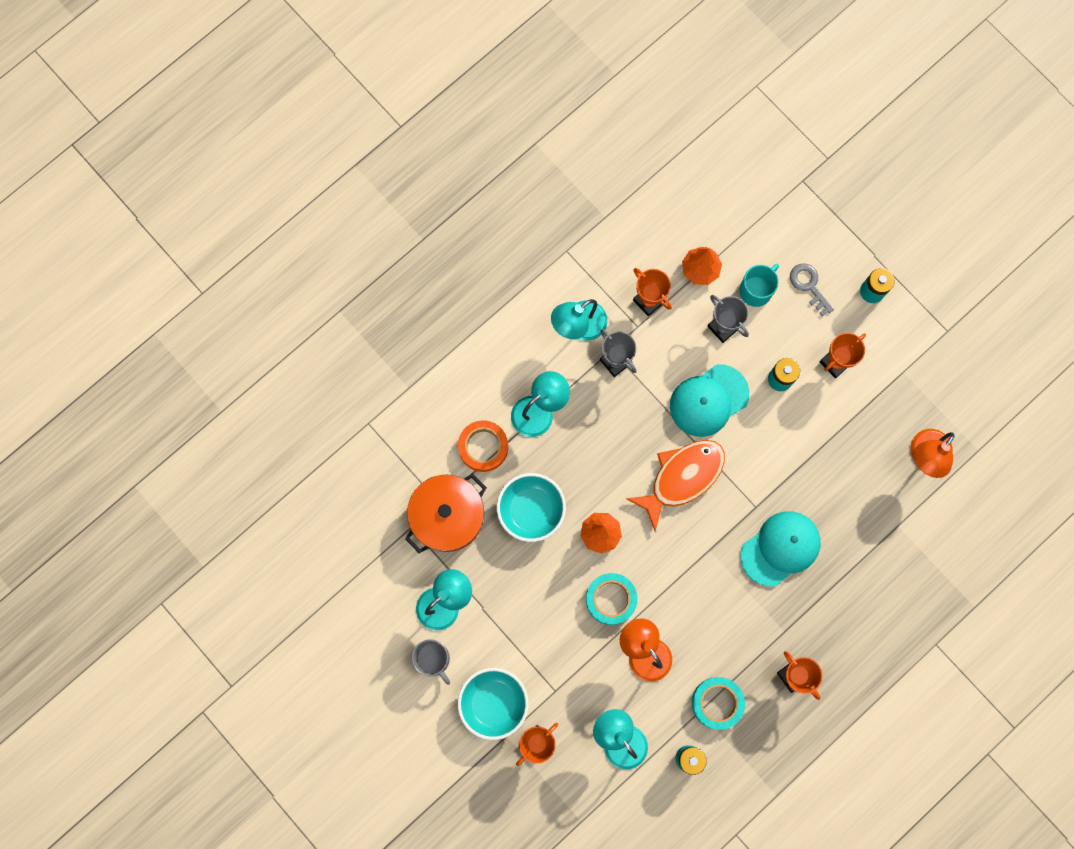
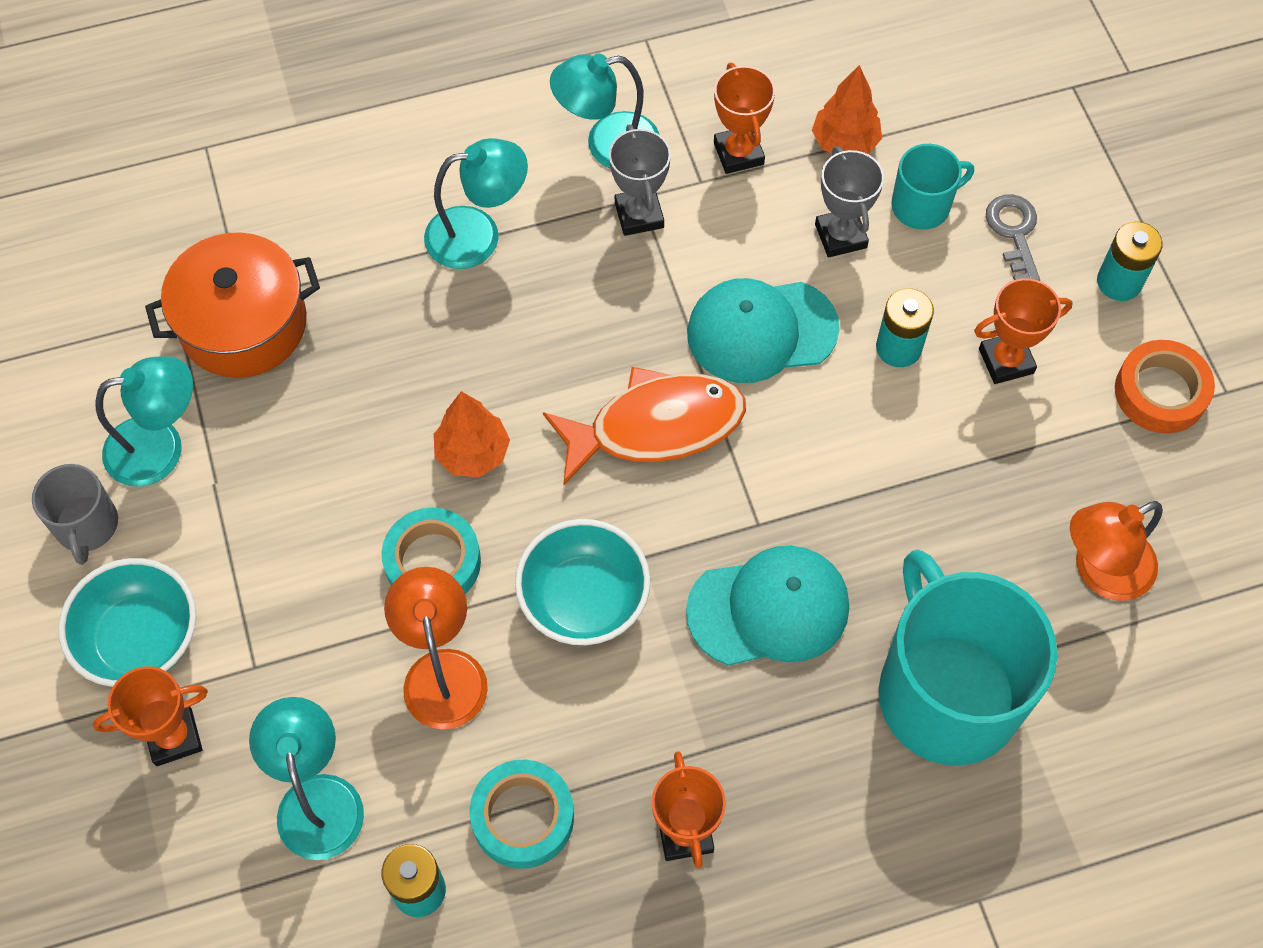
camera: 25 degrees right, 15 degrees down
(483, 447) = (359, 250): orange tape -> orange tape (1160, 392)
(531, 510) = (380, 371): turquoise bowl -> turquoise bowl (584, 600)
(880, 552) = (946, 692): none -> turquoise mug

